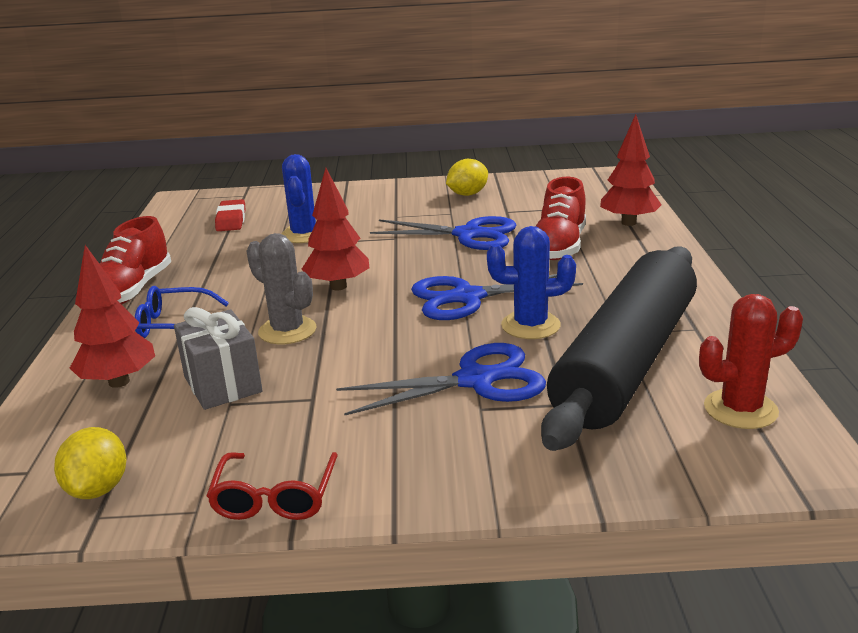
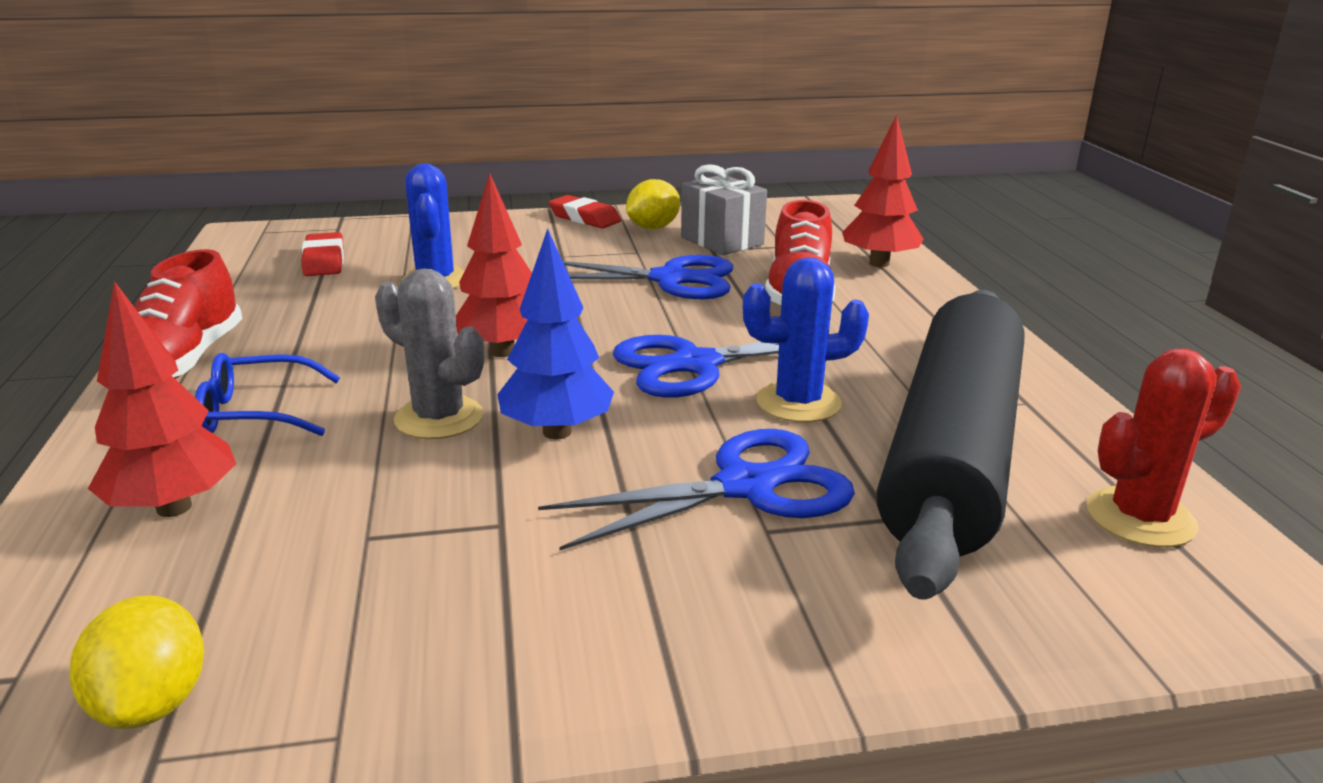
camera: 10 degrees left, 0 degrees up
(222, 384) = (350, 506): grey gift -> grey gift (722, 241)
(275, 497) = (474, 702): red glasses -> none
(361, 341) = (556, 432): none -> blue tree
(419, 186) = (584, 218): none -> red eraser

